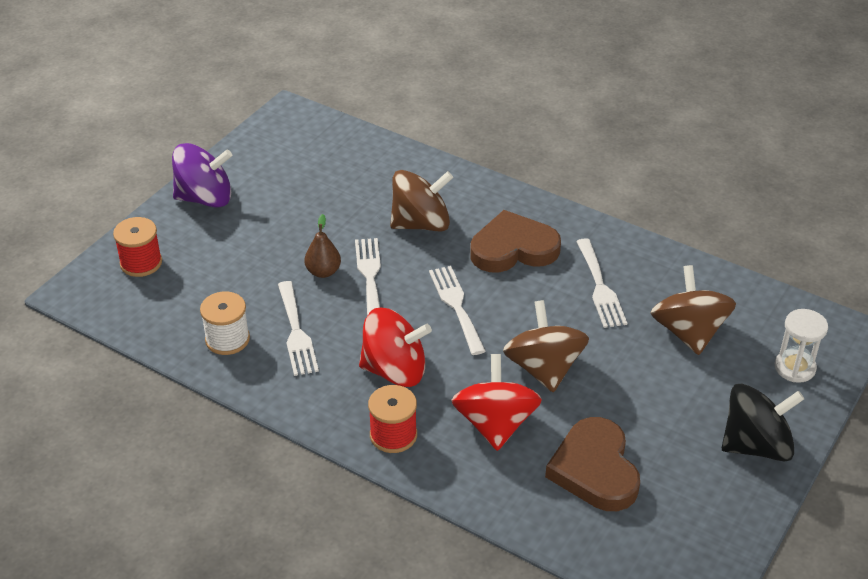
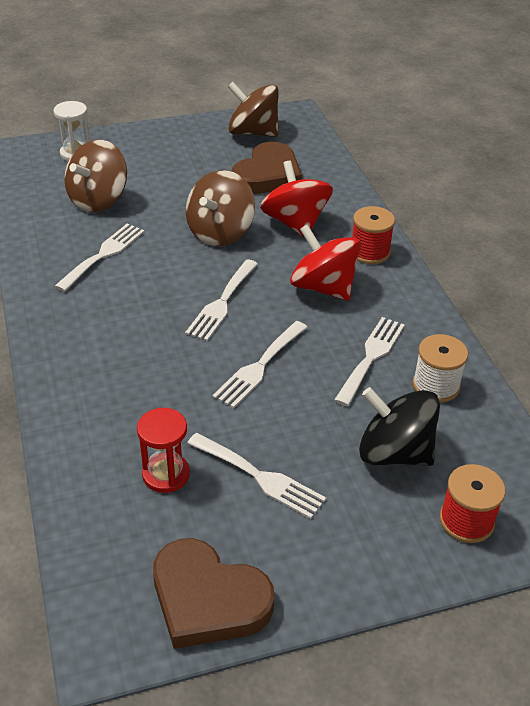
camera: 140 degrees left, 0 degrees up
(205, 198) = (332, 566): purple spinning top -> none
(292, 215) = (260, 477): none -> white fork
(323, 272) = (294, 396): brown pear -> none
(350, 185) = (166, 474): none -> red hourglass
(421, 223) = (156, 387): brown spinning top -> brown spinning top (253, 132)
(495, 424) = (295, 223): red spinning top -> red spinning top turned 120 degrees clockwise
(513, 248) = (116, 318): brown heart -> brown heart (208, 599)
(756, 445) = (163, 139): black spinning top -> black spinning top (394, 452)

